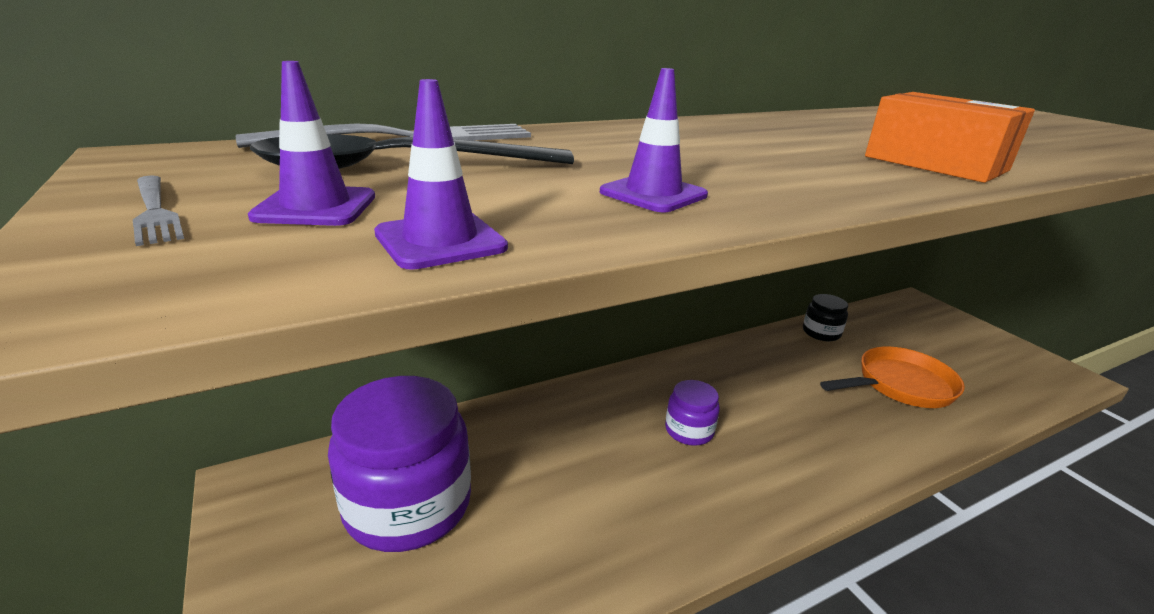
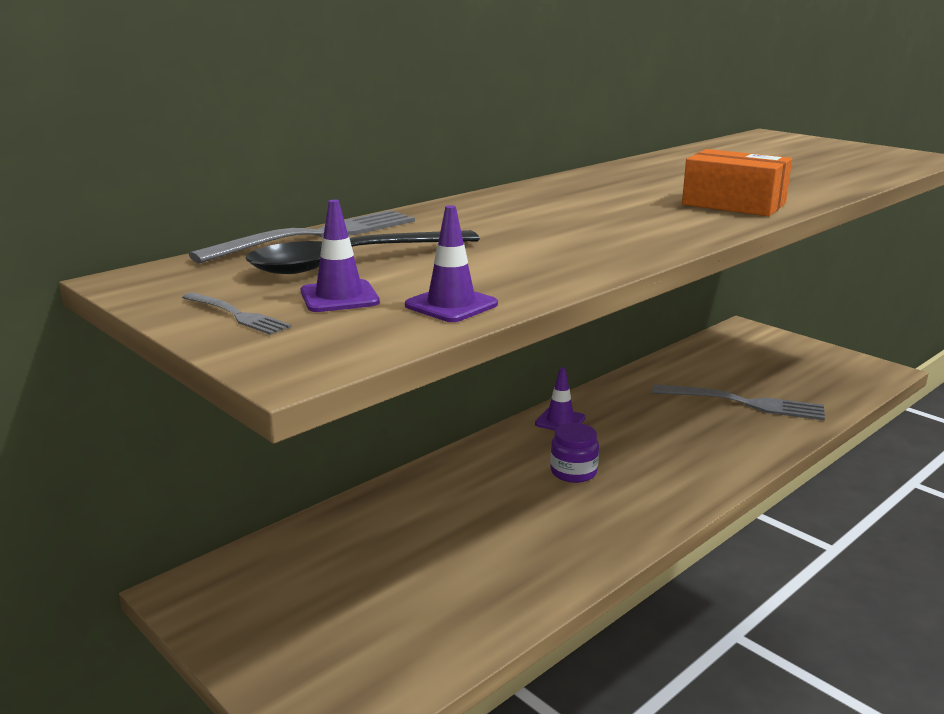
camera: 15 degrees left, 5 degrees down
(408, 504) = (350, 574): purple jar -> none
(653, 194) = (553, 256): purple traffic cone -> purple traffic cone (560, 421)
(821, 333) = (663, 371): black jar -> none
(900, 385) = (744, 403): orange pan -> grey fork

